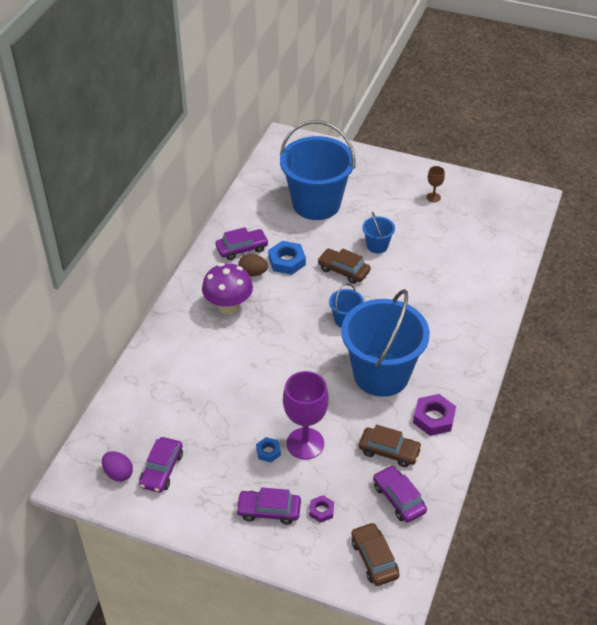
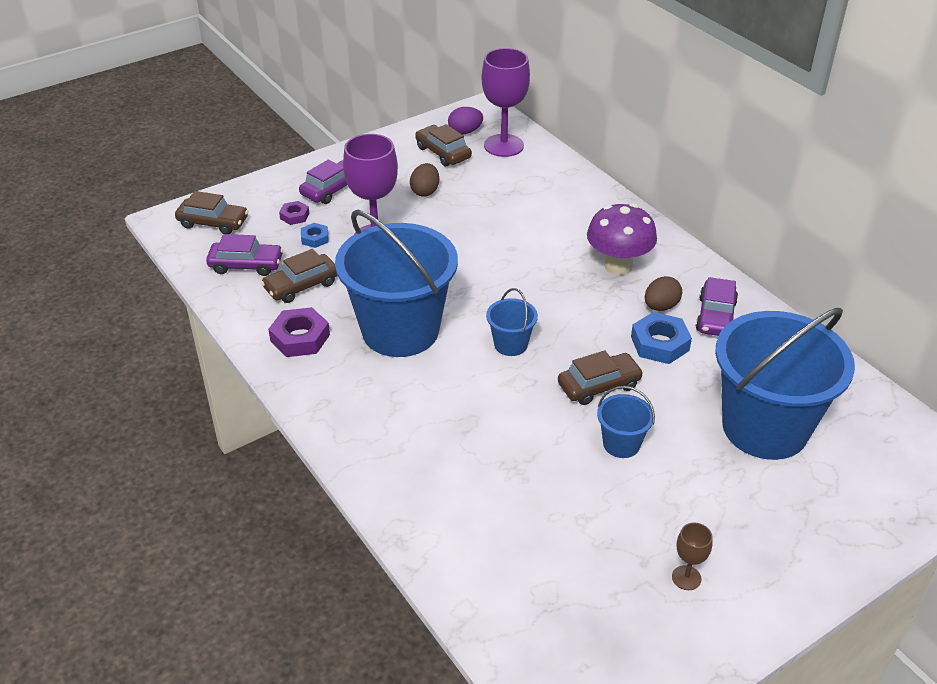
camera: 125 degrees right, 5 degrees down
(122, 436) = (503, 145): none -> purple goblet
(162, 469) = (443, 153): purple car -> brown car
(225, 449) = (425, 191): none -> brown egg
(268, 451) = (393, 213): blue nut -> blue nut (315, 238)

